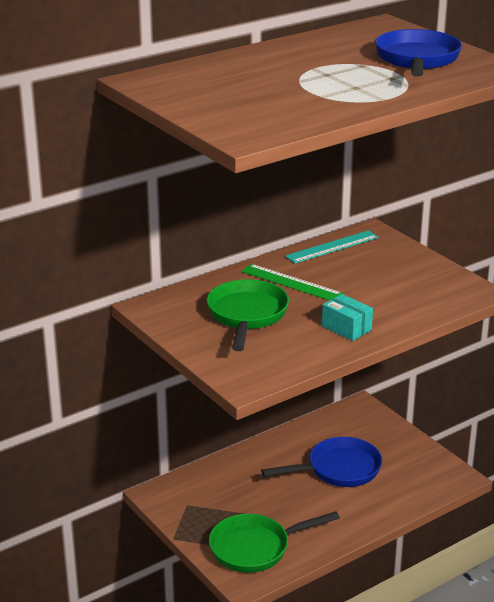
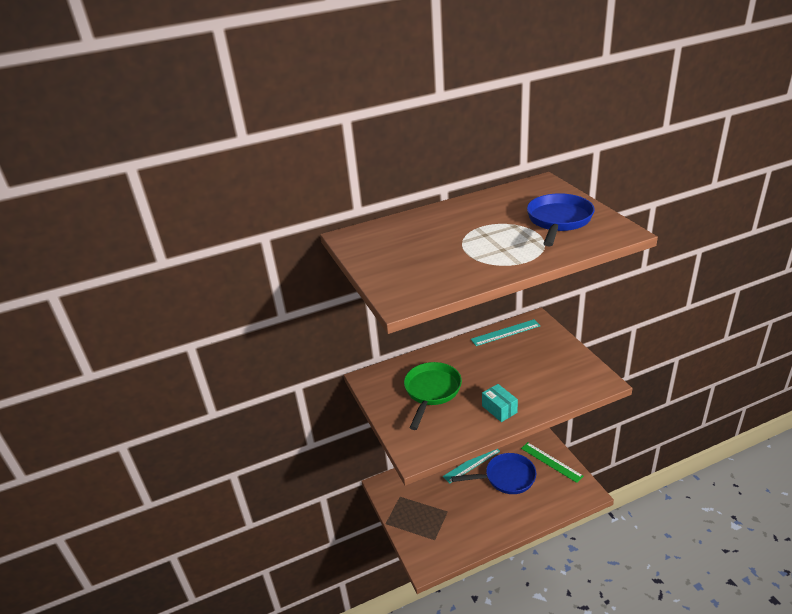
camera: 15 degrees right, 5 degrees up
(255, 548) = (438, 538): green pan -> none
(285, 457) = (471, 463): none -> turquoise ruler
(291, 282) = (469, 363): green ruler -> green ruler (551, 462)

